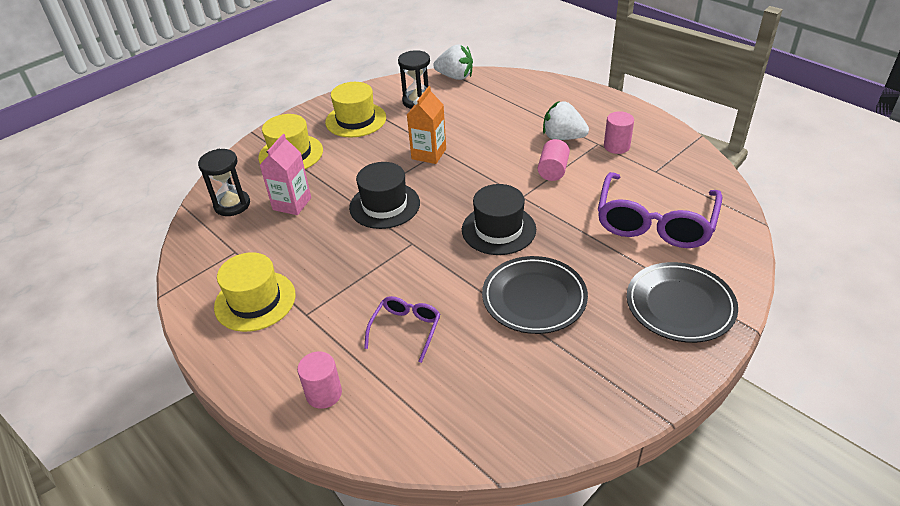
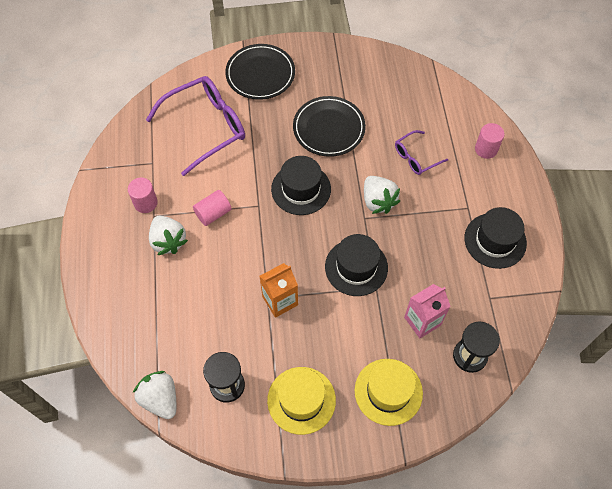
camera: 145 degrees left, 20 degrees up
(255, 301) = (495, 240): yellow hat -> black hat
(411, 264) = (378, 201): none -> white strawberry

